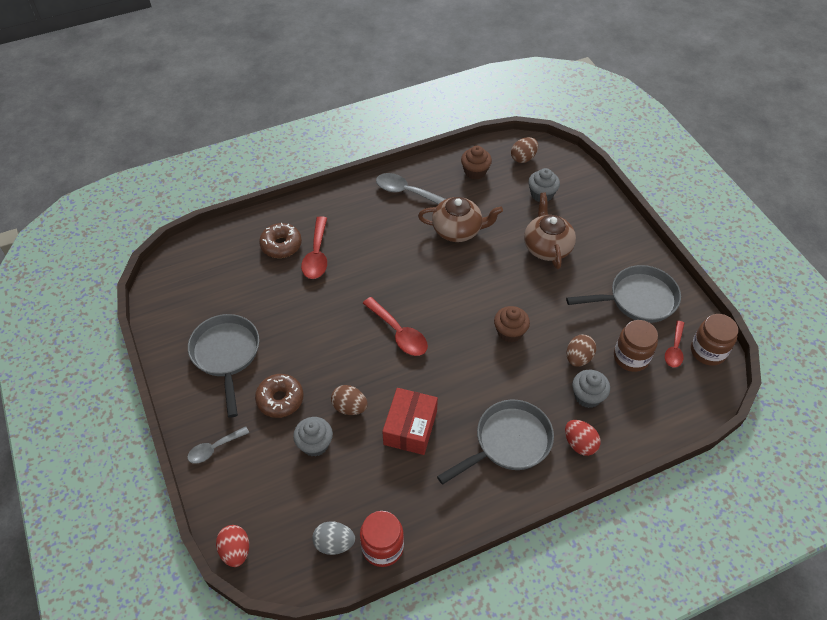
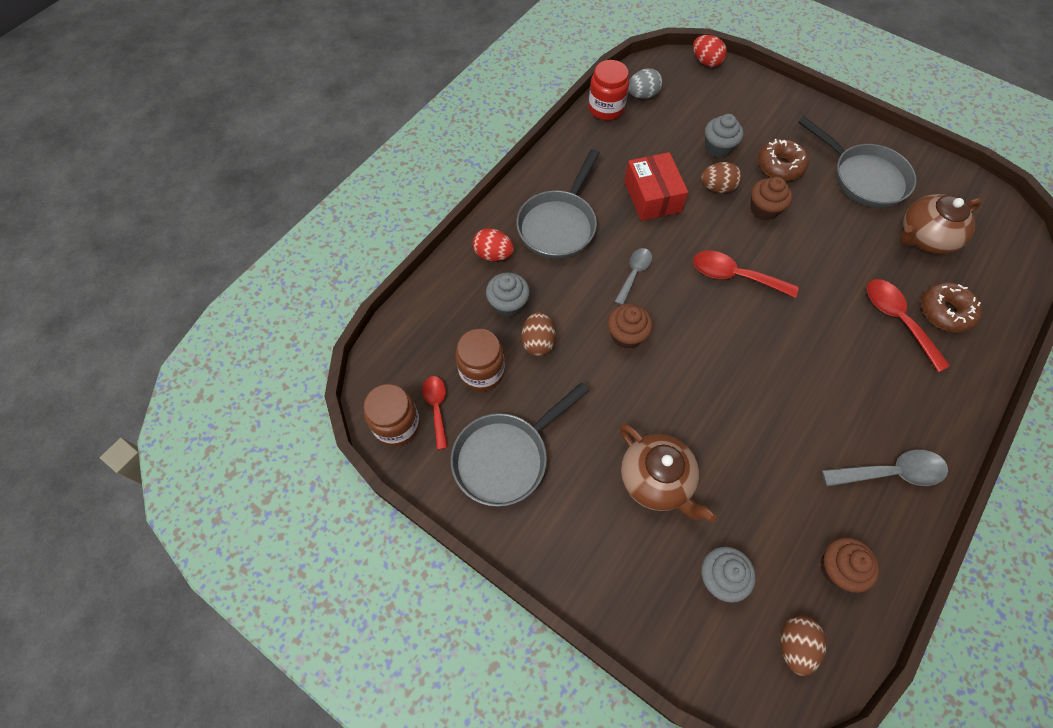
camera: 150 degrees right, 10 degrees up
(214, 448) = (790, 109): grey spoon -> grey spoon (634, 274)
(330, 370) = (764, 209): none -> brown cupcake
(458, 230) = (780, 444): brown teapot -> brown teapot (925, 237)

